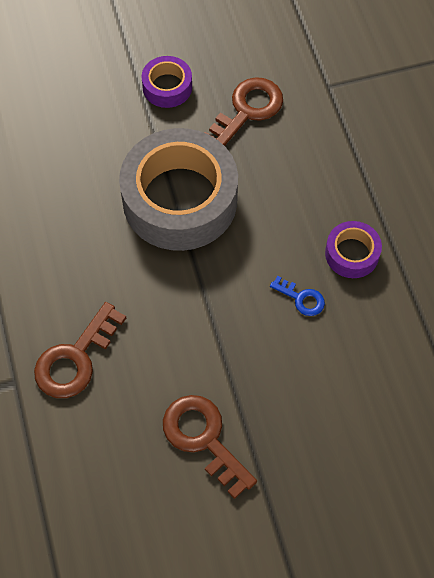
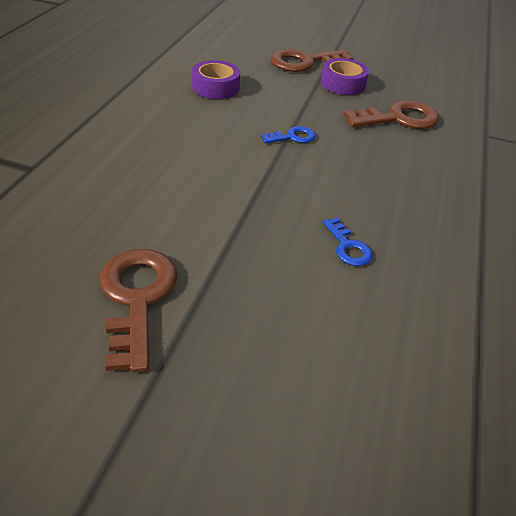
camera: 30 degrees right, 20 degrees down
(75, 359) = (96, 180): brown key -> brown key (304, 62)
(180, 199) = (292, 137): grey tape -> blue key
(352, 254) = (430, 242): purple tape -> purple tape (215, 87)

